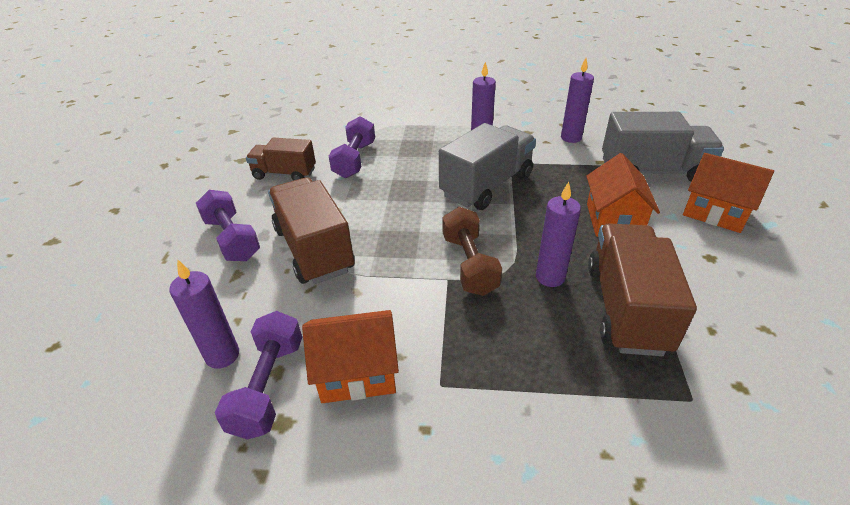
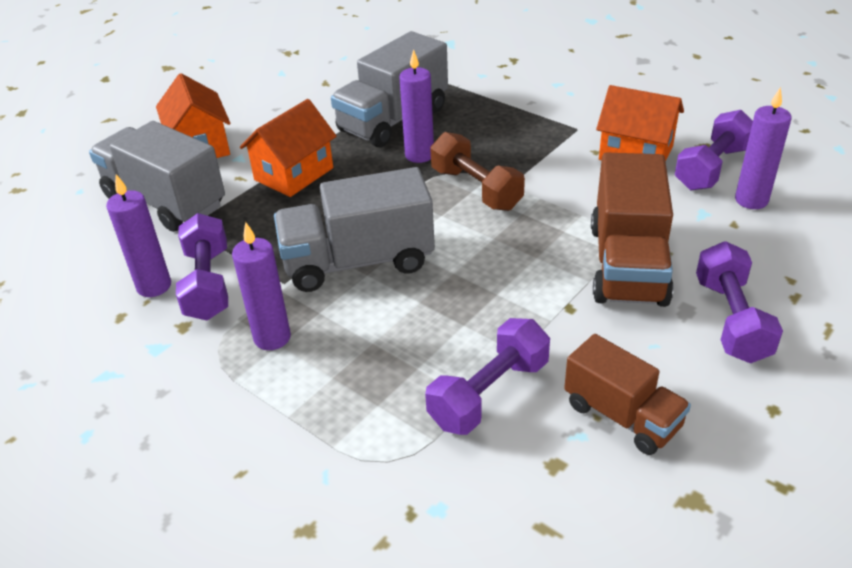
camera: 145 degrees left, 0 degrees up
(469, 264) = (476, 189): brown dumbbell -> brown dumbbell turned 60 degrees counterclockwise
(548, 148) = (207, 284): none -> purple dumbbell
(626, 308) = (393, 119): brown truck -> grey truck

